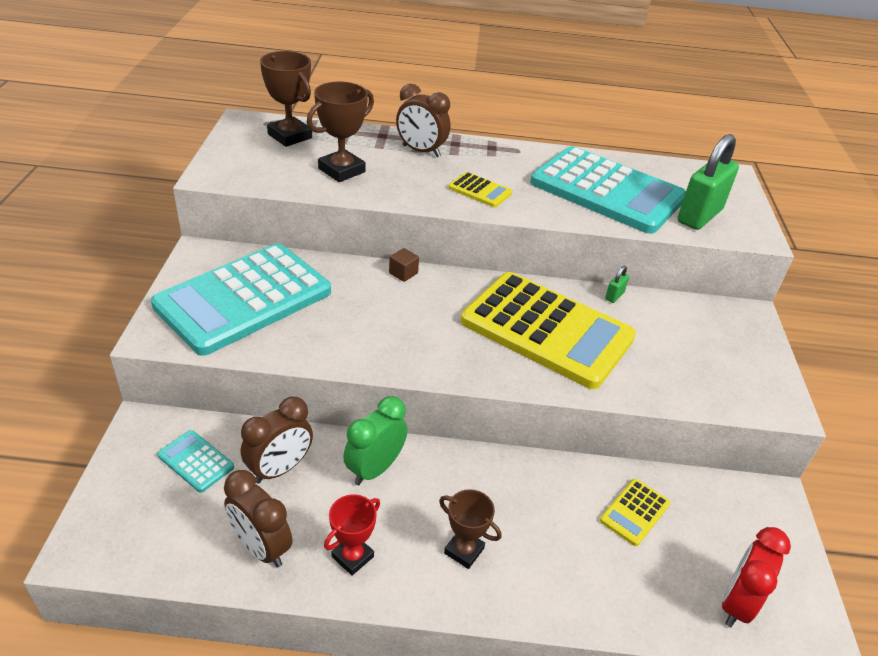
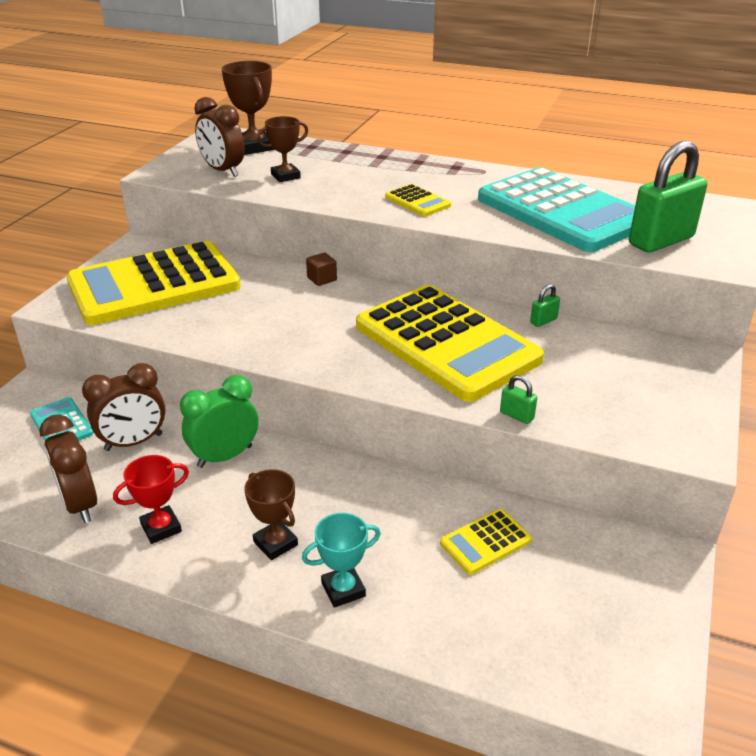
camera: 20 degrees right, 5 degrees down
(244, 299) = (154, 285): turquoise calculator -> yellow calculator
(341, 170) = (285, 176): brown trophy -> brown trophy, size x0.66
(421, 151) = (377, 166): brown clock -> brown clock (223, 171)
(542, 584) = (343, 589): none -> turquoise trophy
(639, 397) = (516, 415): none -> green padlock
(737, 603) = (563, 654): red clock -> none

